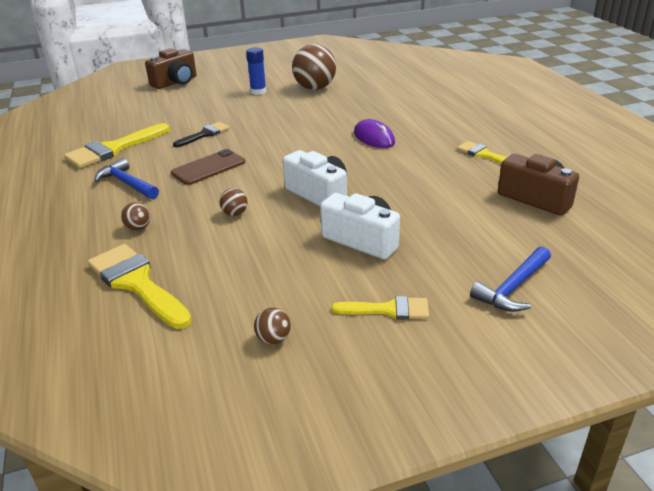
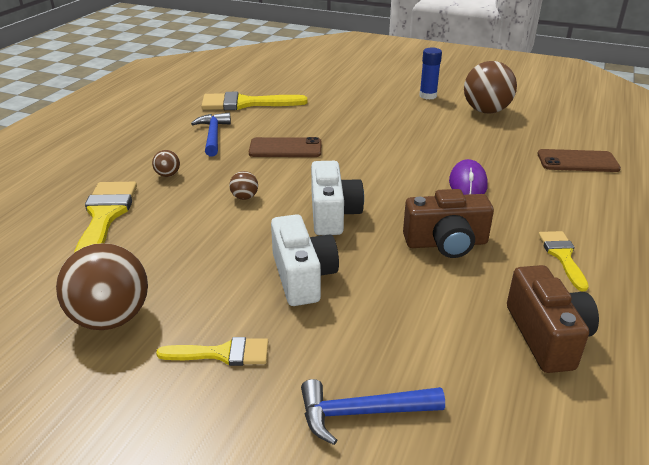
camera: 40 degrees right, 0 degrees up
(175, 82) = (372, 63): brown camera -> brown camera (446, 243)
(204, 134) = (325, 118): black brush -> none
(273, 339) = (111, 318): brown ball -> brown ball, size x2.26
(388, 310) = (222, 353): yellow brush -> yellow brush turned 45 degrees counterclockwise
(415, 99) = (577, 161): none -> brown phone

